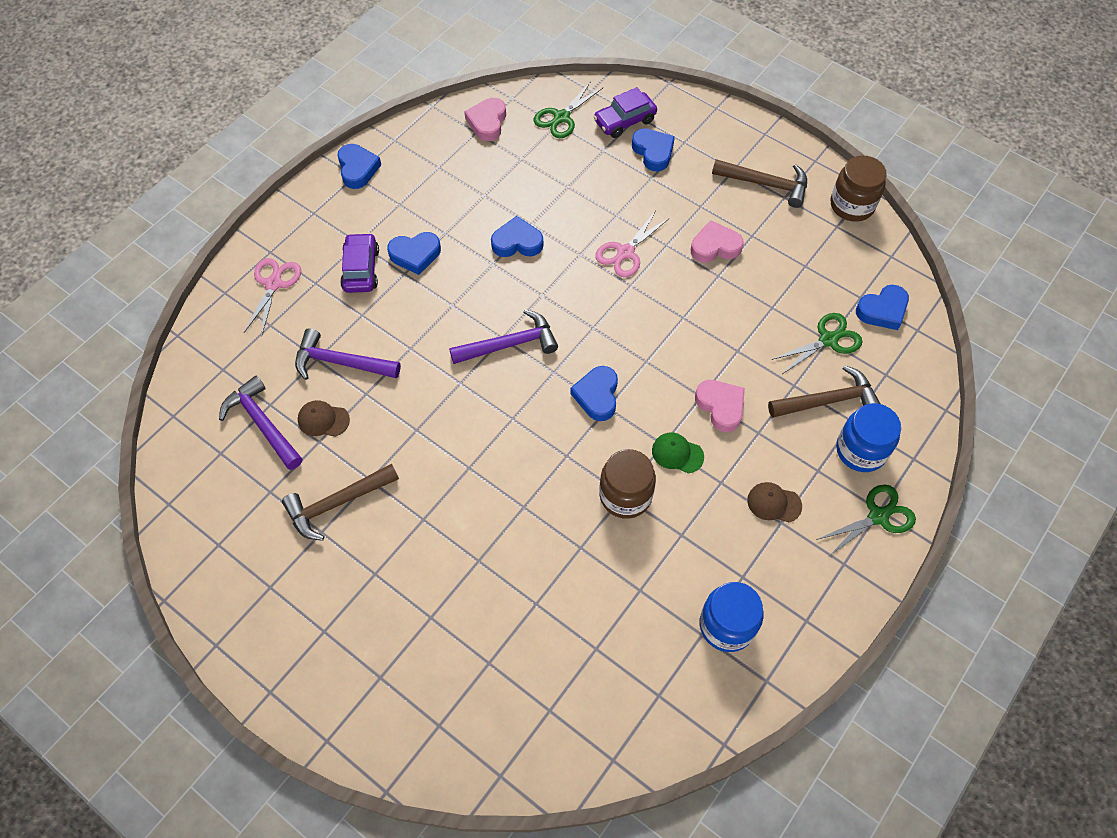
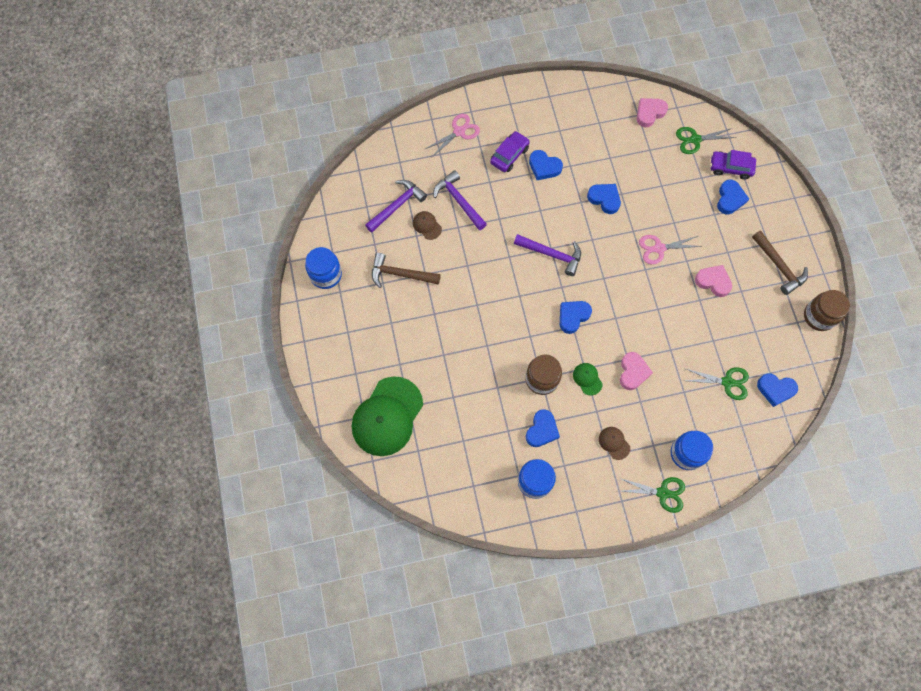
camera: 40 degrees right, 10 degrees up
(231, 580) = (326, 275): none -> blue jar
(262, 424) = (397, 206): purple hammer -> purple hammer turned 45 degrees clockwise
(358, 169) = (554, 93): blue heart -> blue heart (542, 430)
(471, 699) = (387, 416): none -> green cap
(828, 400) = (694, 414): brown hammer -> none

